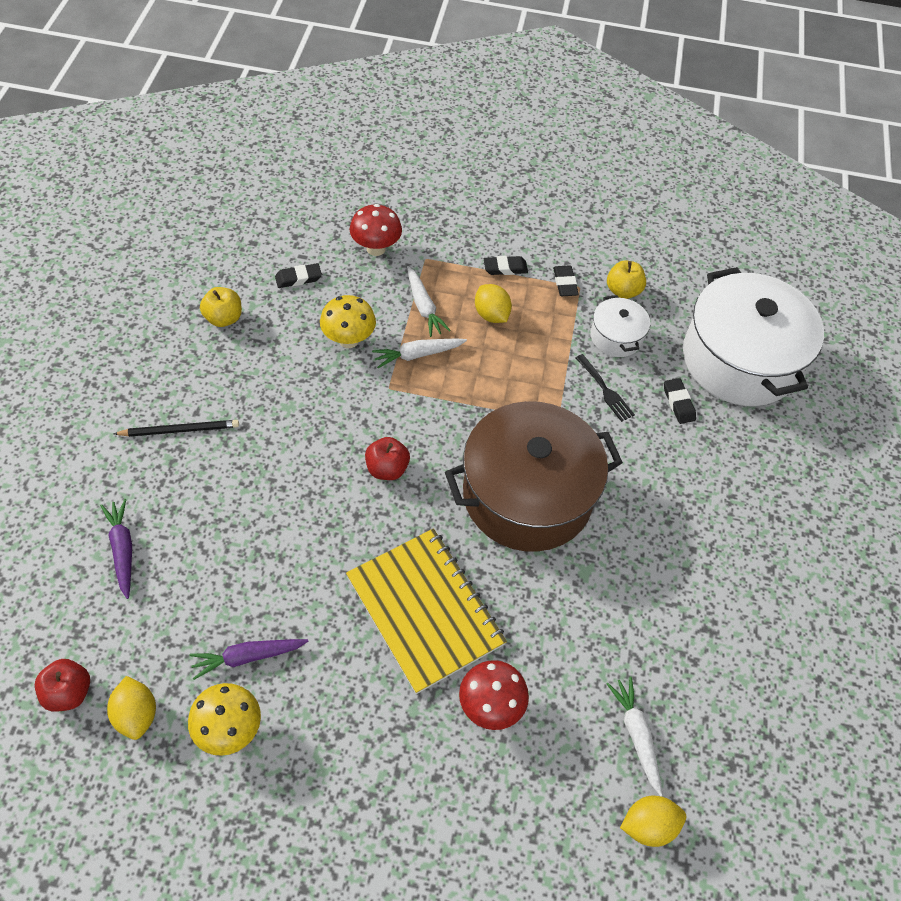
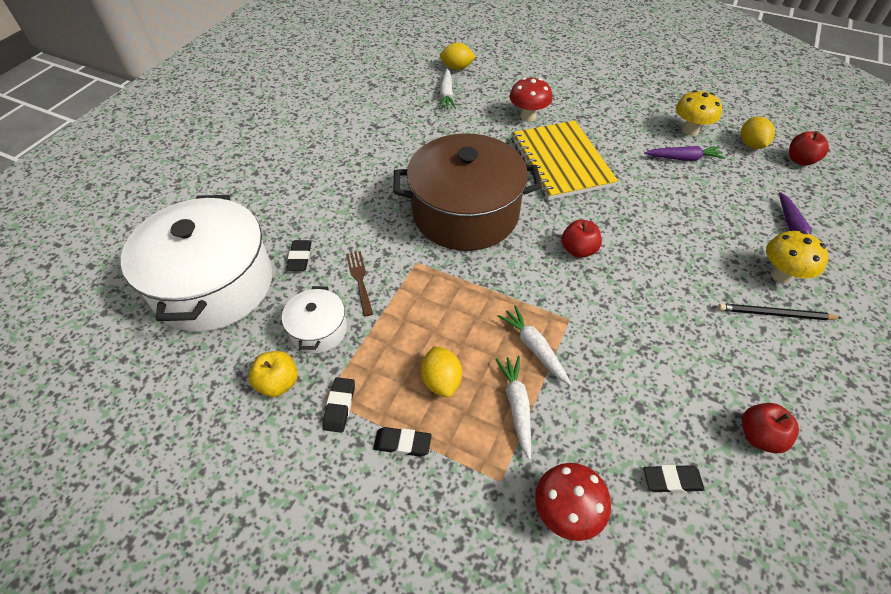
camera: 160 degrees left, 5 degrees down
(224, 318) = (759, 436): yellow apple -> red apple
(348, 340) = (608, 379): yellow mushroom -> yellow mushroom (781, 275)
(417, 355) = (534, 348): white carrot -> white carrot turned 120 degrees counterclockwise
(605, 390) = (359, 280): black fork -> brown fork

